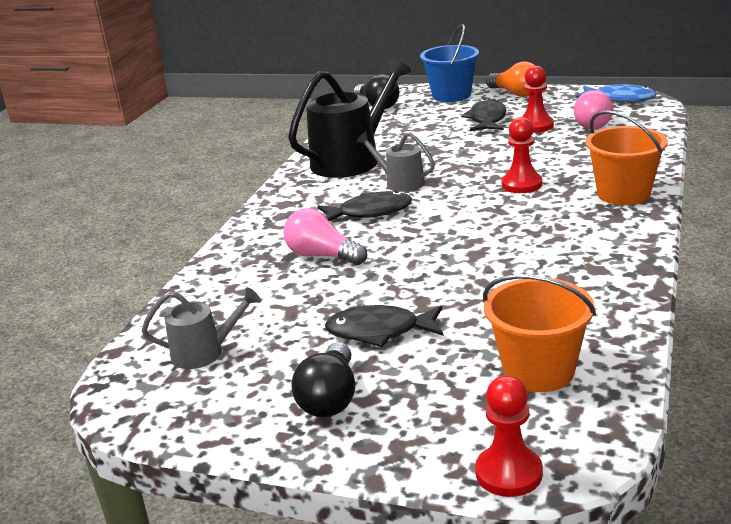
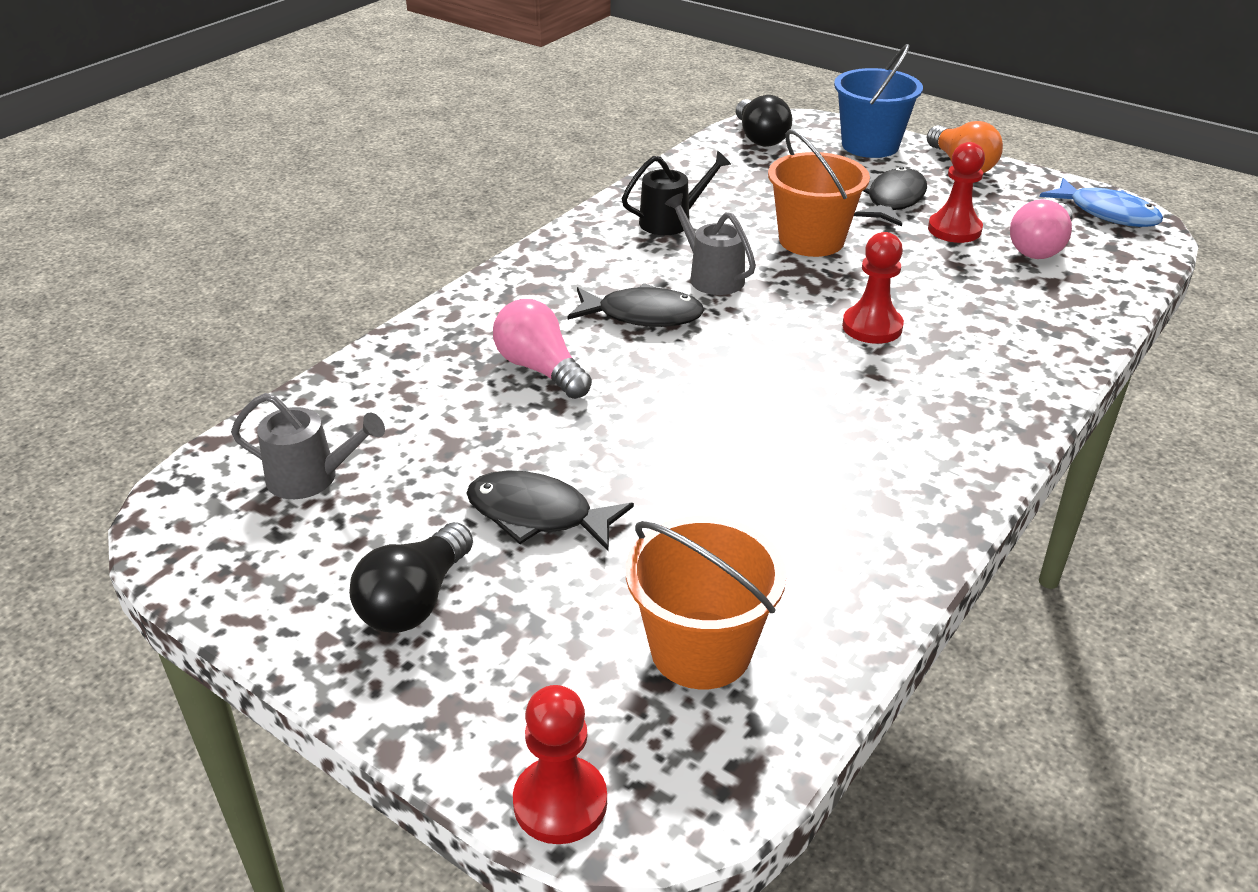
camera: 15 degrees right, 10 degrees up
(352, 160) = (671, 221): black watering can -> black watering can, size x0.53
(623, 194) = (1006, 384): orange bucket -> orange bucket (811, 240)

